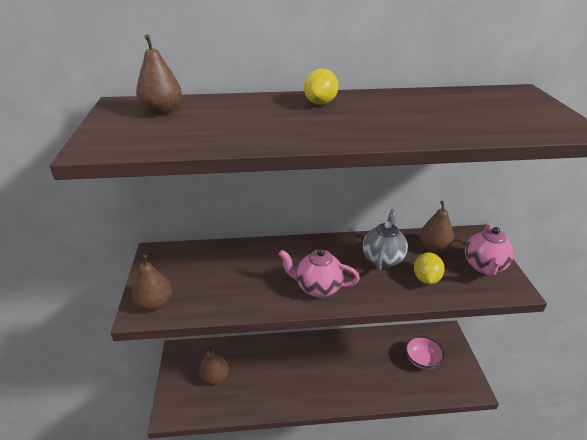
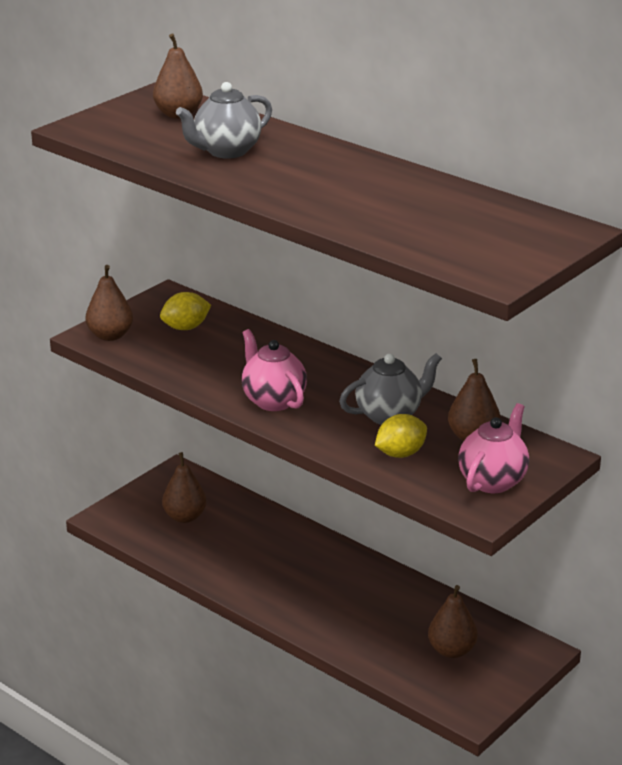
camera: 45 degrees right, 5 degrees down
(249, 121) = (226, 151): none -> grey teapot
(320, 103) = (327, 159): yellow lemon -> yellow lemon (185, 327)
(422, 360) = (451, 650): pink bowl -> brown pear
(484, 266) = (493, 481): pink teapot -> pink teapot turned 150 degrees clockwise

